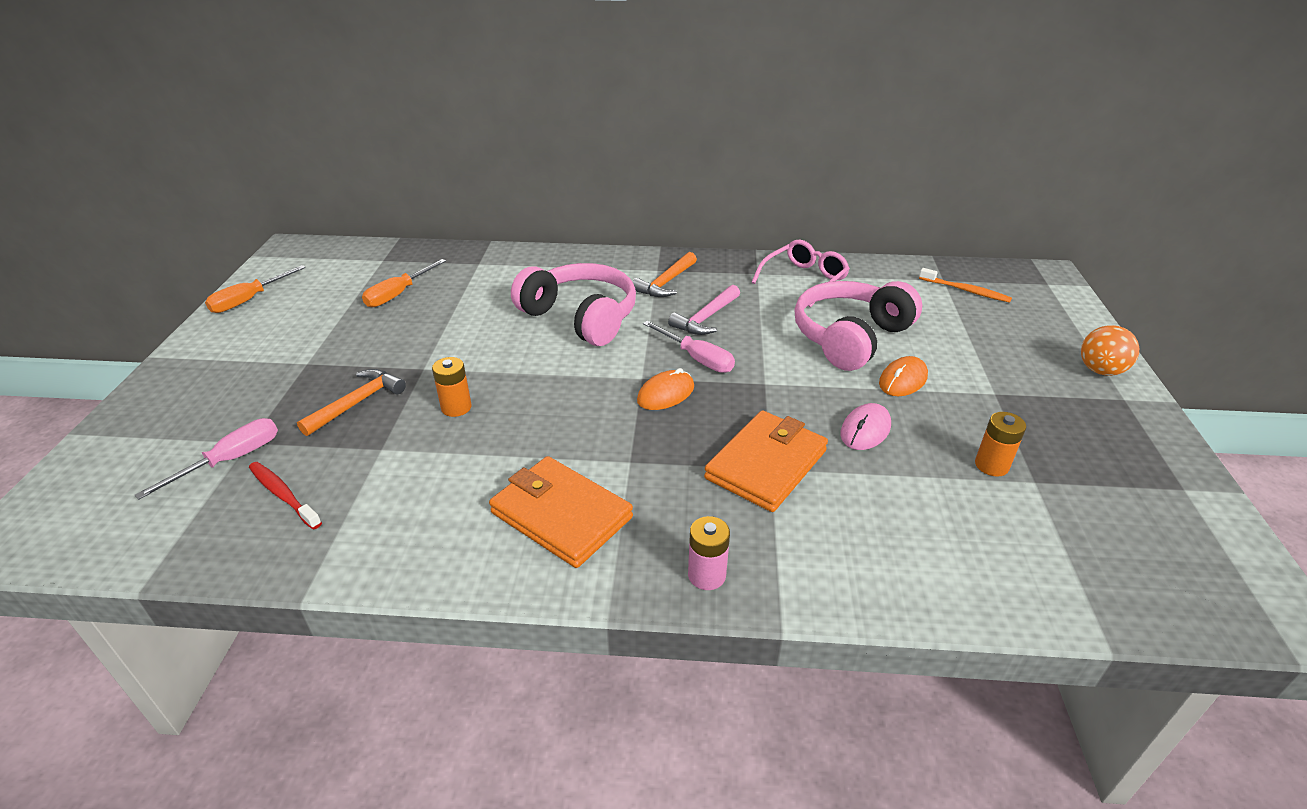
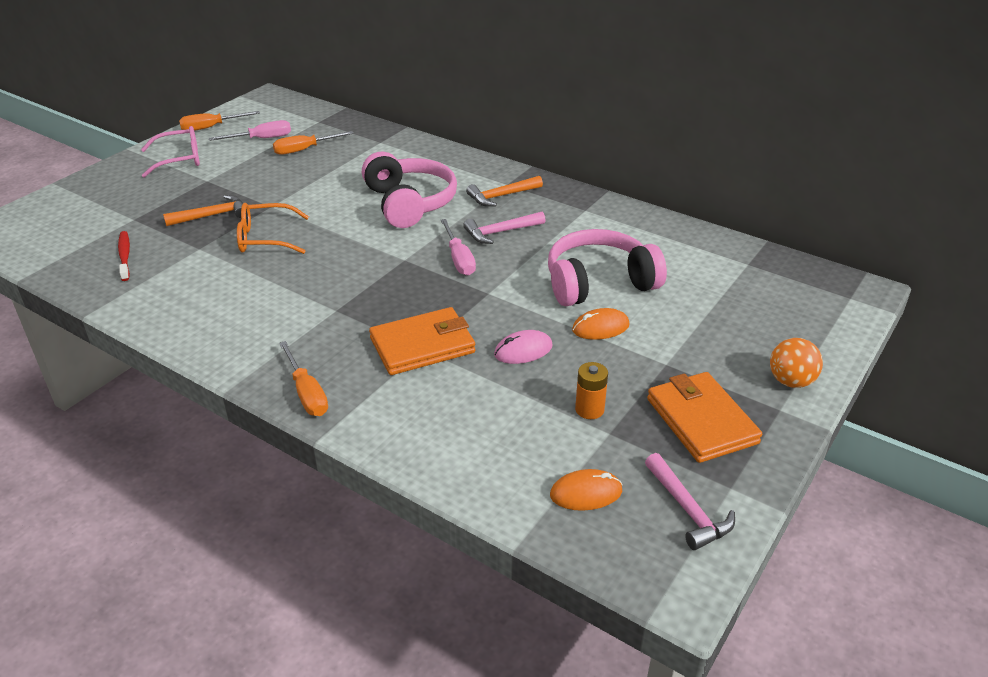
camera: 30 degrees right, 0 degrees up
(231, 460) = (116, 226): pink screwdriver -> pink screwdriver (261, 139)
(456, 407) = (265, 238): orange battery -> orange glasses
(561, 515) = (260, 325): orange wallet -> orange wallet (701, 421)
(666, 394) = (408, 275): orange mouse -> orange mouse (586, 493)
(706, 575) = (307, 393): pink battery -> orange screwdriver
(804, 280) = (618, 227): pink glasses -> pink glasses (179, 159)
(966, 290) = (756, 279): orange toothbrush -> none
(1184, 528) = (688, 510): none -> pink hammer

